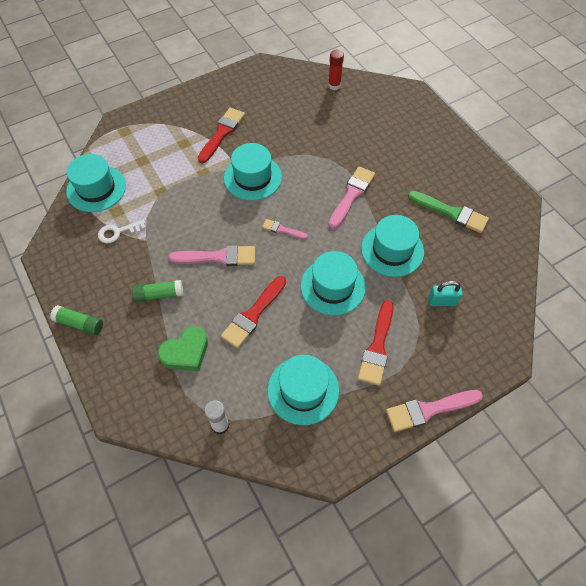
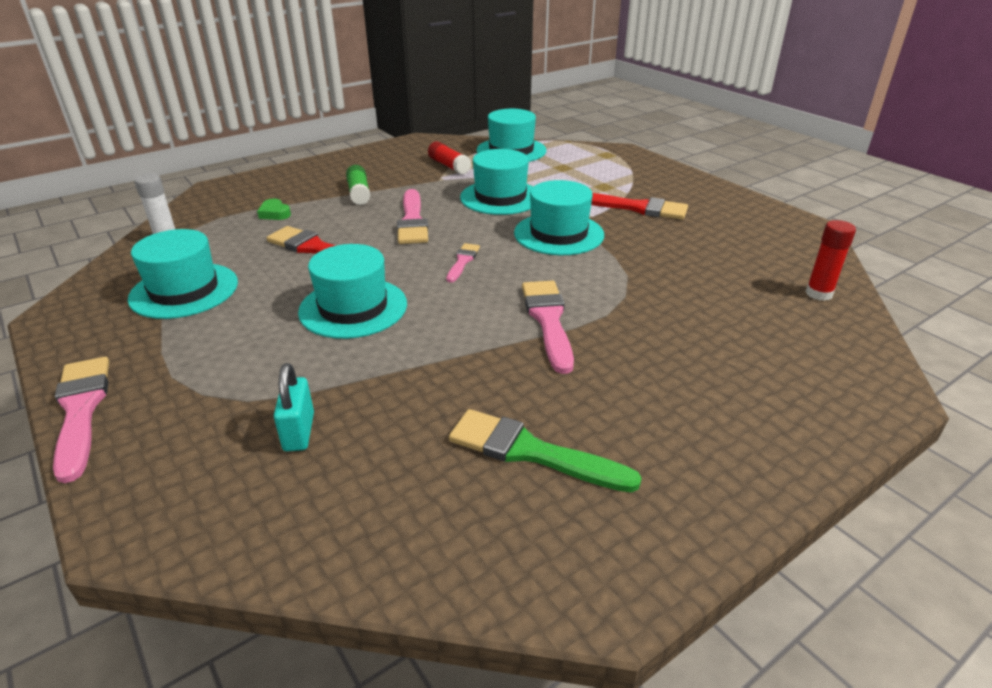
camera: 85 degrees right, 25 degrees down
(79, 324) = (329, 162): green glue stick -> none
(118, 232) = (449, 166): white key -> red glue stick
(186, 352) = (274, 213): green heart -> green heart, size x0.57
(352, 195) = (548, 320): pink brush -> pink brush turned 120 degrees counterclockwise
(377, 347) = (227, 353): red brush -> none
(392, 250) = (425, 367): turquoise hat -> turquoise hat (500, 197)
(451, 213) = (531, 452): green brush -> green brush turned 90 degrees clockwise

